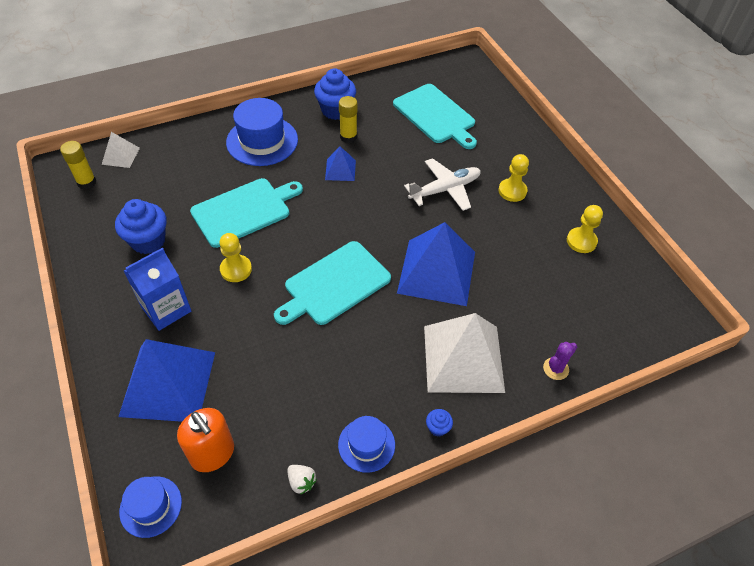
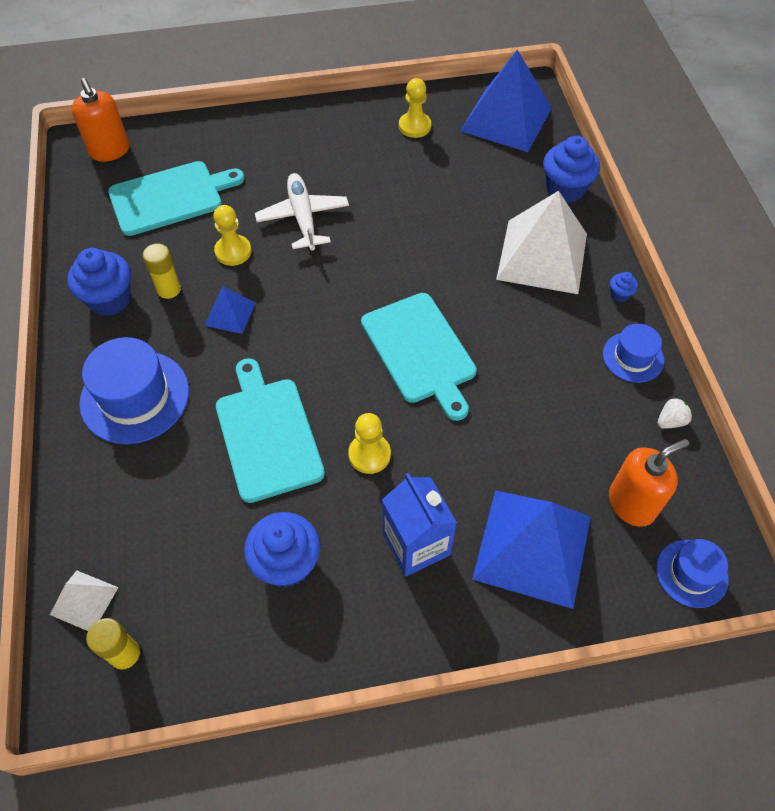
camera: 75 degrees left, 5 degrees up
(437, 272) = (425, 252): blue pyramid -> blue pyramid (506, 119)
(466, 76) = (110, 151): none -> orange soap dispenser
(512, 191) = (326, 160): yellow pawn -> yellow pawn (233, 251)
(556, 368) = (565, 189): purple cactus -> blue cupcake

